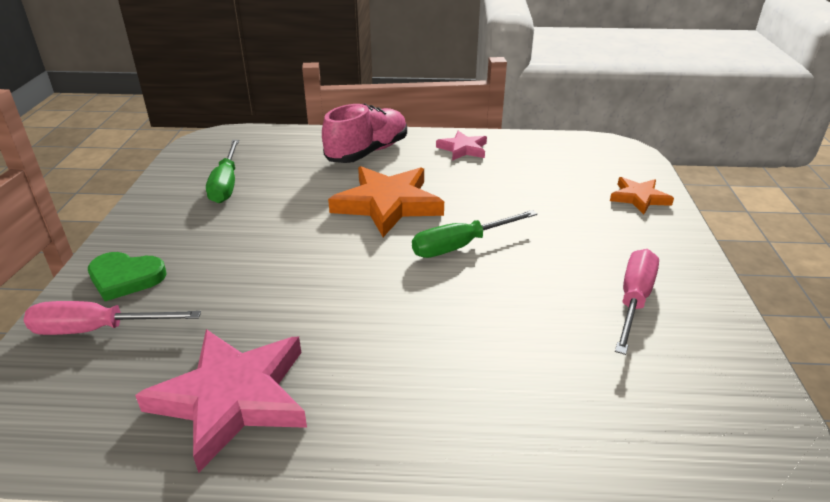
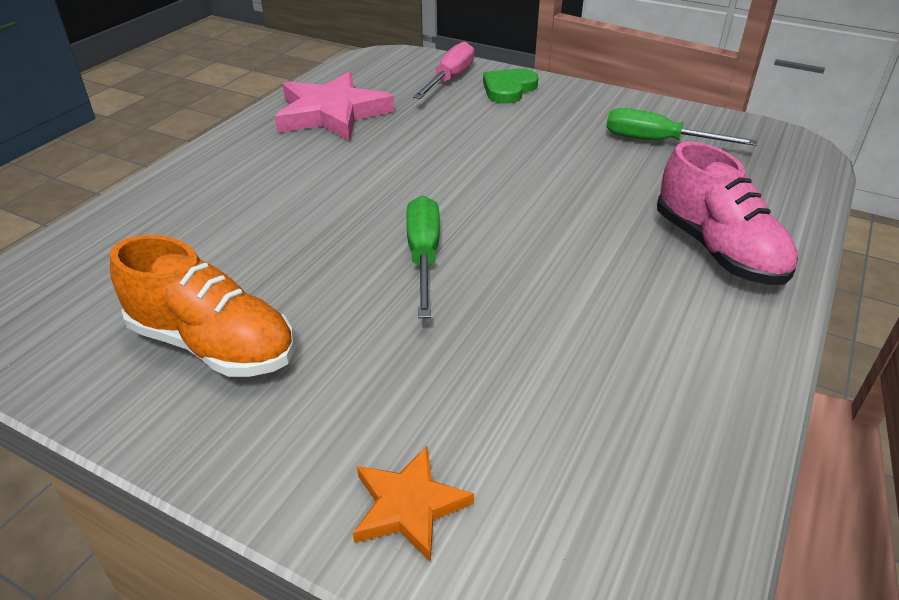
camera: 115 degrees right, 5 degrees up
(387, 204) = (552, 230): orange star -> none
(463, 149) = (702, 351): pink star -> none
(634, 300) = (213, 344): pink screwdriver -> orange shoe

